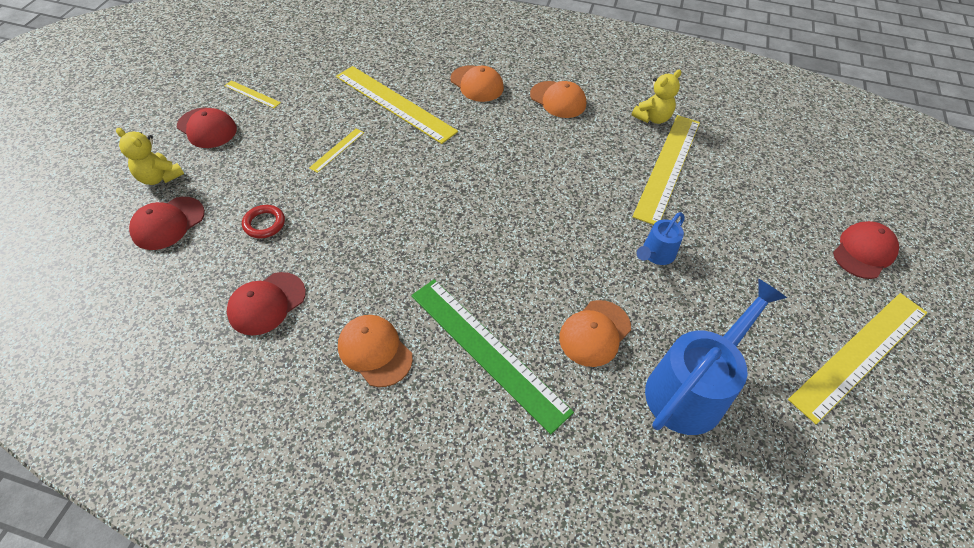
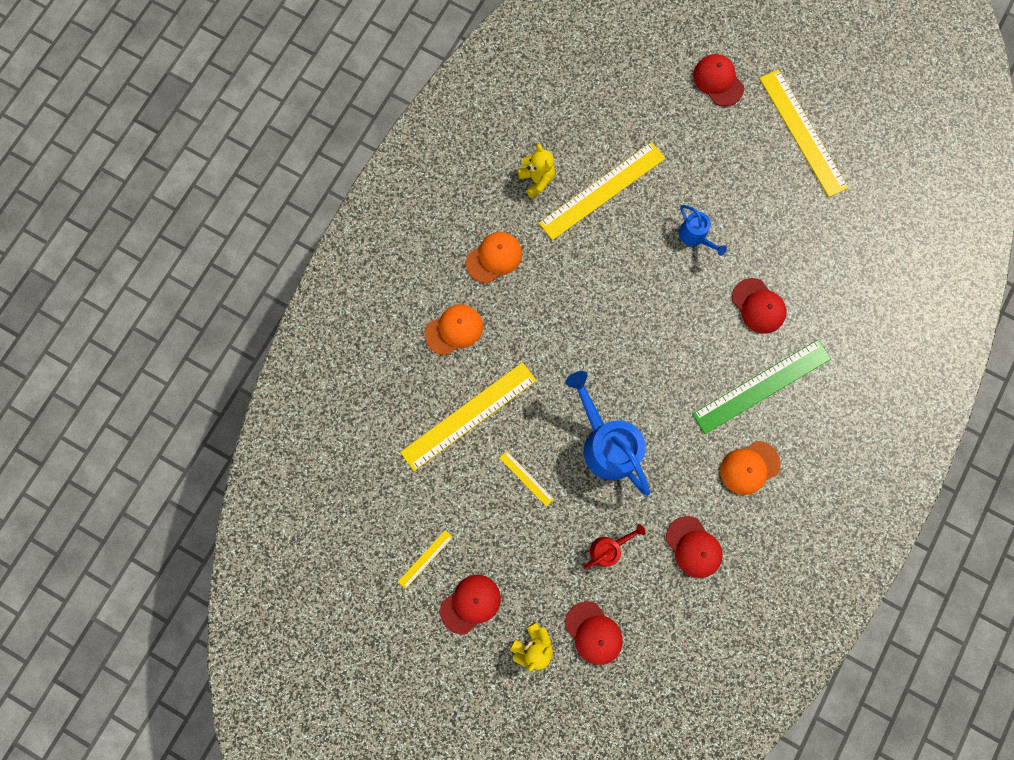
camera: 75 degrees left, 25 degrees up
(264, 224) = (608, 548): red ring -> red watering can
(594, 333) = (758, 306): orange cap -> red cap
(668, 167) = (602, 190): yellow ruler -> yellow ruler turned 75 degrees counterclockwise
(692, 387) = (810, 255): blue watering can -> blue watering can (605, 443)

